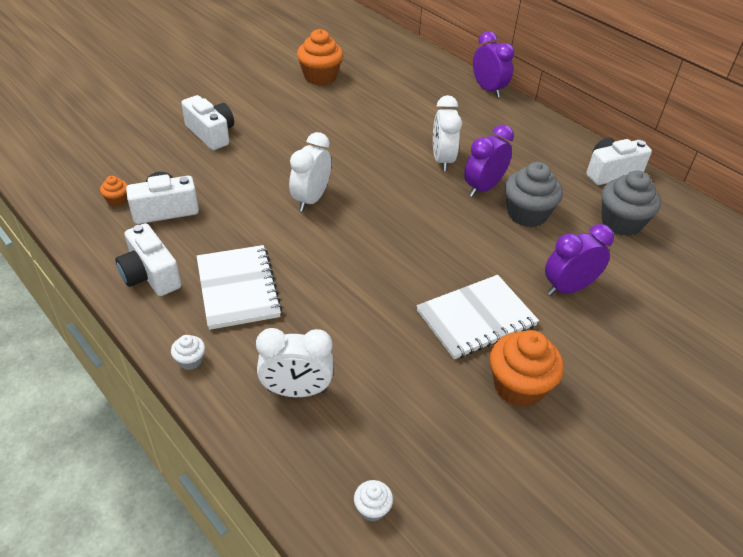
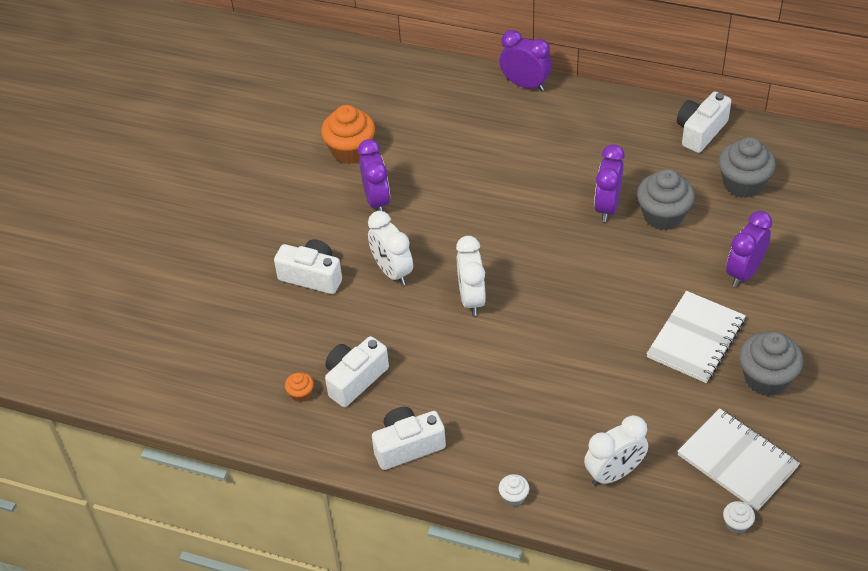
camera: 25 degrees left, 5 degrees up
(150, 275) = (407, 446): white camera -> white camera turned 135 degrees clockwise
(238, 288) = (491, 417): white notebook -> white notebook (737, 461)
(307, 111) = (376, 200): none -> purple clock
(442, 160) = (549, 194): white clock -> white clock (392, 271)
(518, 386) = (766, 378): orange cupcake -> grey cupcake

